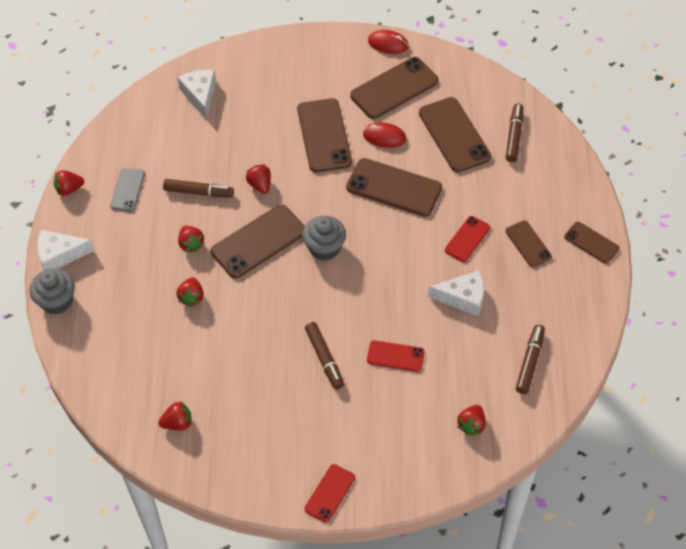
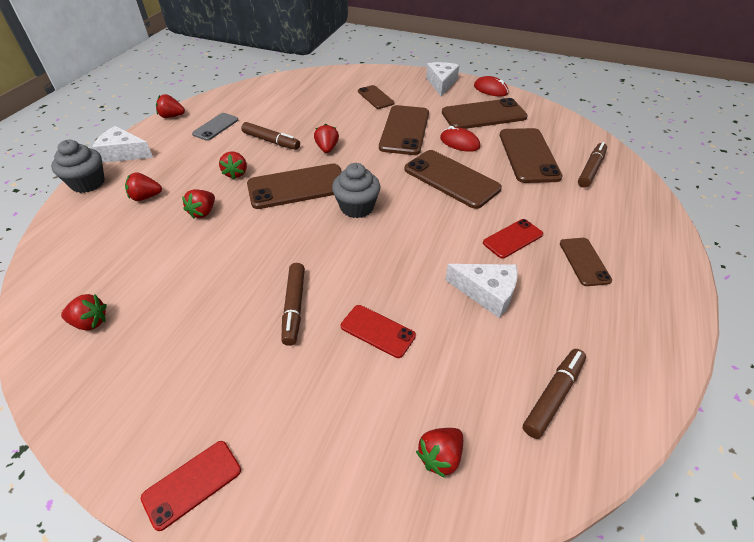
camera: 20 degrees right, 10 degrees down
(126, 298) = (146, 197): none -> red strawberry
(200, 95) = (318, 87): white cheese -> white cheese (441, 83)
(591, 242) = (666, 281): brown phone -> brown phone (375, 97)

